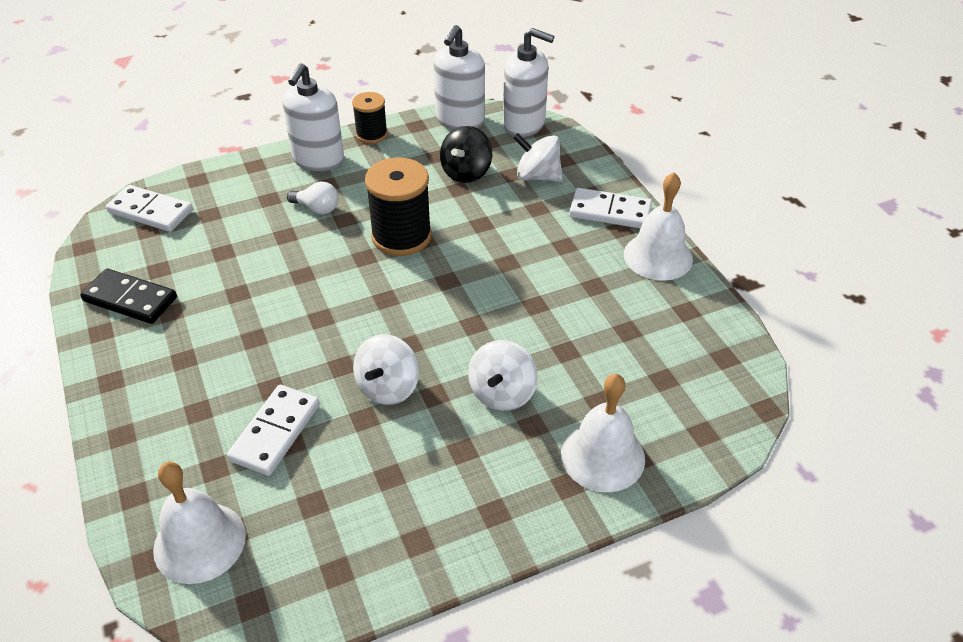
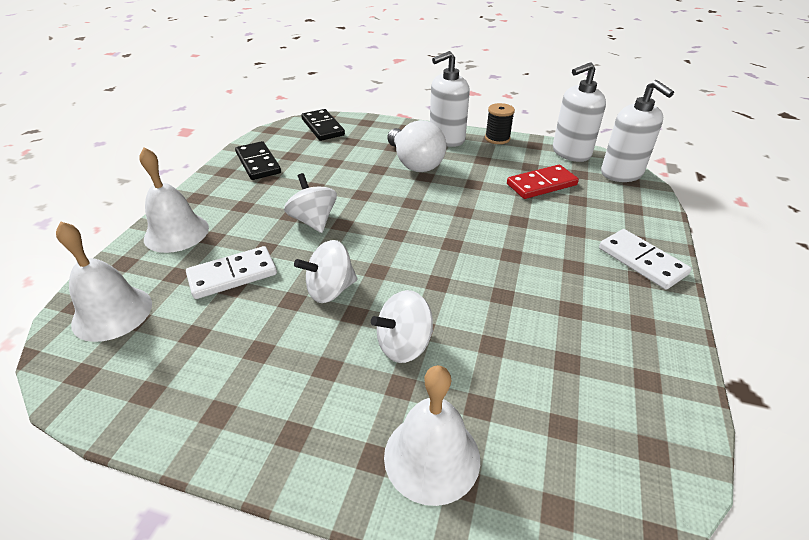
camera: 40 degrees right, 5 degrees down
(150, 212) = (322, 127): white domino -> black domino
(317, 208) = (415, 163): white light bulb -> white light bulb, size x1.91
(401, 236) = (450, 202): black spool -> none
(466, 172) = (541, 185): black spinning top -> red domino
(537, 176) = (598, 210): white spinning top -> white spinning top (313, 221)
(658, 256) = (658, 317): white bell -> white bell (176, 233)

